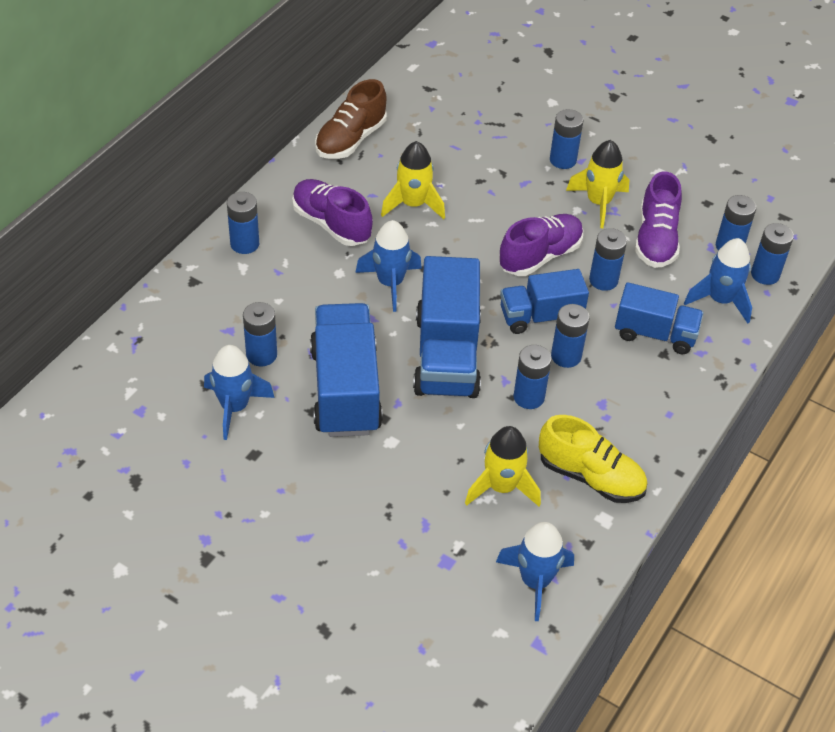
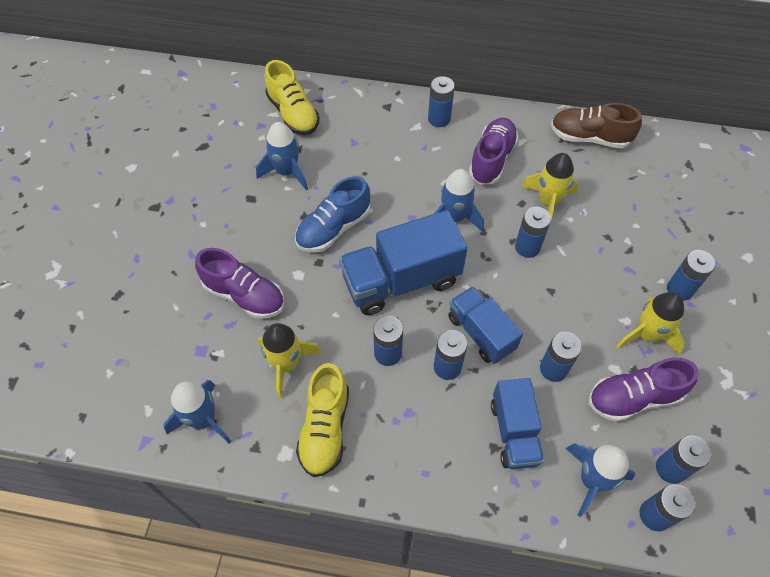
camera: 70 degrees right, 10 degrees up
(143, 372) = (293, 114): none -> yellow shoe
(261, 355) = (341, 168): blue battery -> blue battery (527, 247)
(345, 390) = (333, 228): blue truck -> blue shoe
(540, 256) = (550, 310): purple shoe -> purple shoe (244, 295)

